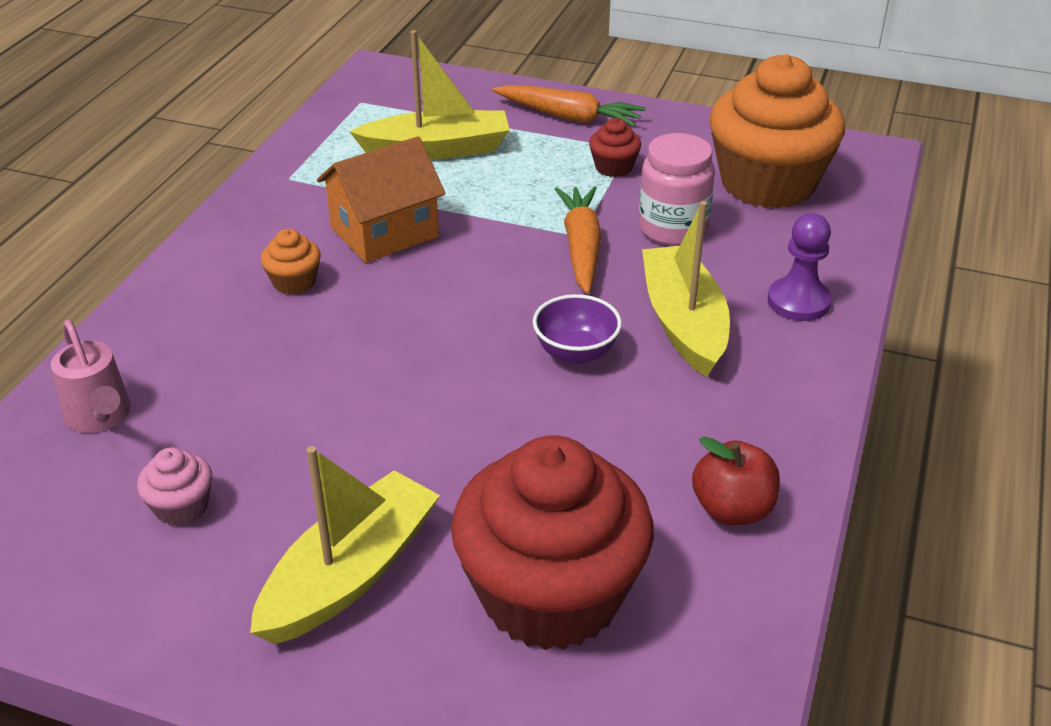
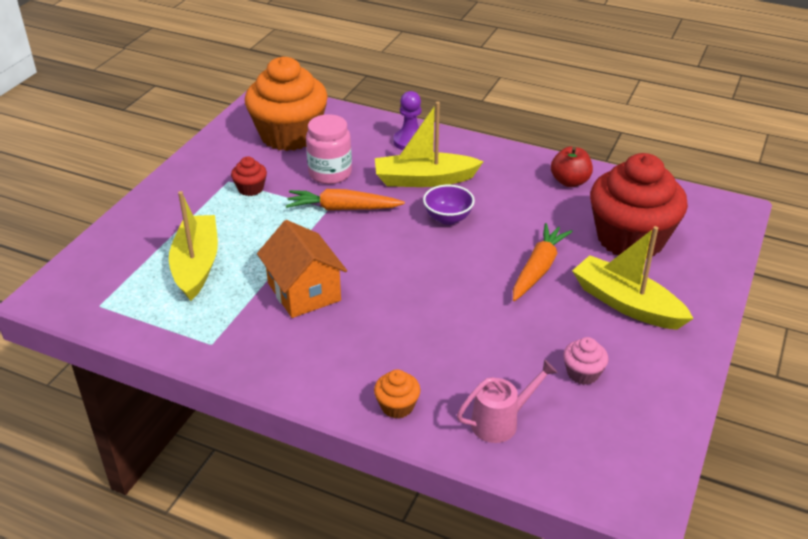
camera: 85 degrees left, 0 degrees up
(294, 282) = (357, 334): orange cupcake -> orange cupcake (397, 406)
(569, 117) = (174, 202): orange carrot -> orange carrot (538, 268)

